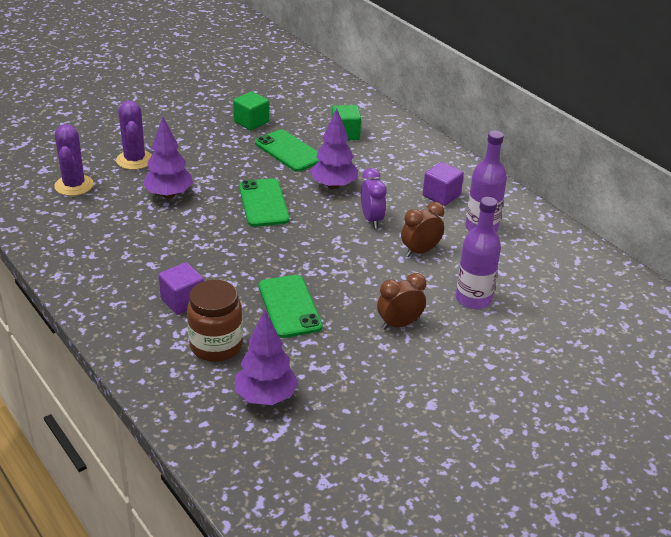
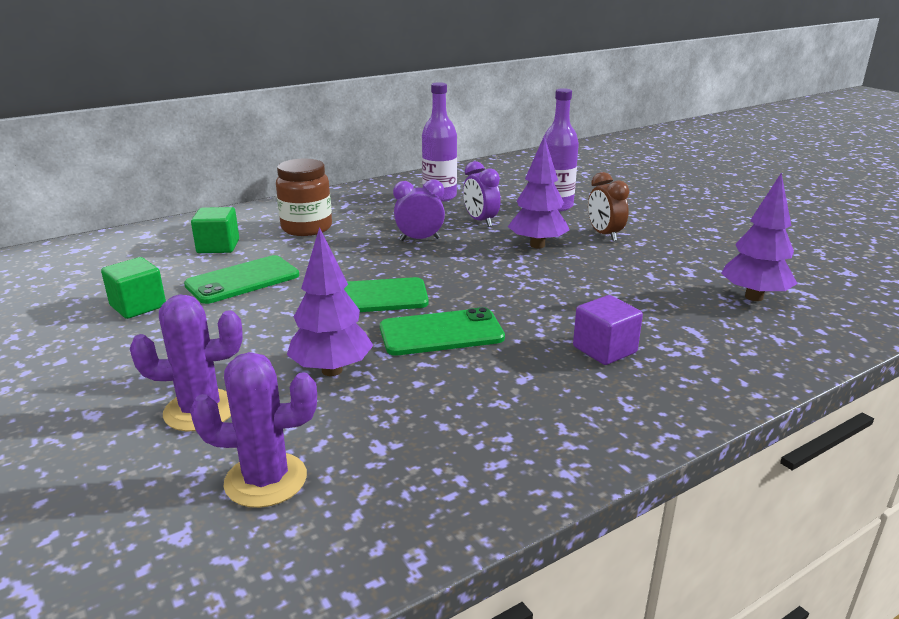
camera: 85 degrees left, 10 degrees down
(216, 346) = (685, 325): brown jar -> brown jar (306, 228)
(289, 306) = (593, 283): green phone -> green phone (441, 333)
(333, 186) = (342, 256): purple tree -> purple tree (537, 245)
(420, 251) = (480, 221): brown clock -> purple clock
(441, 195) = (378, 208): purple cube -> none

